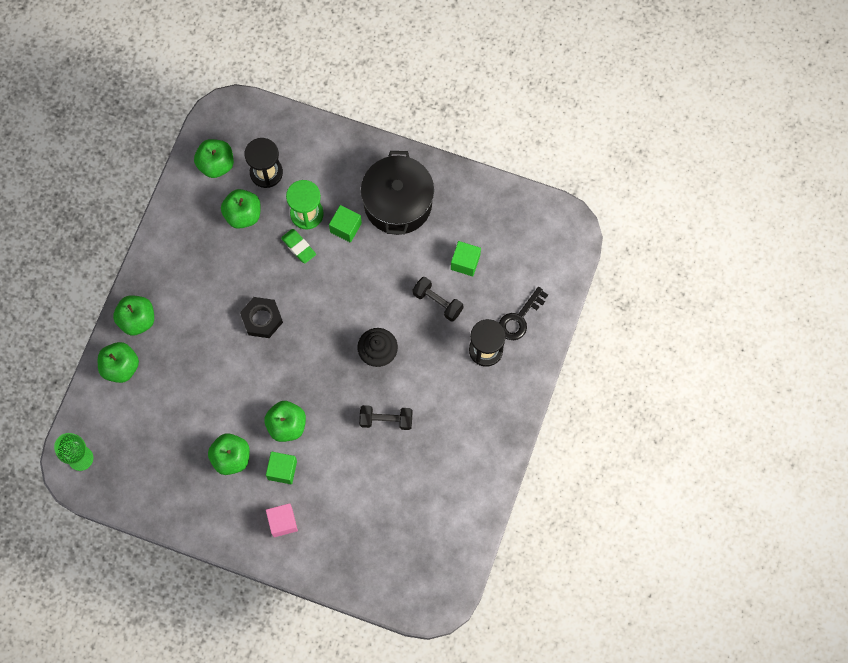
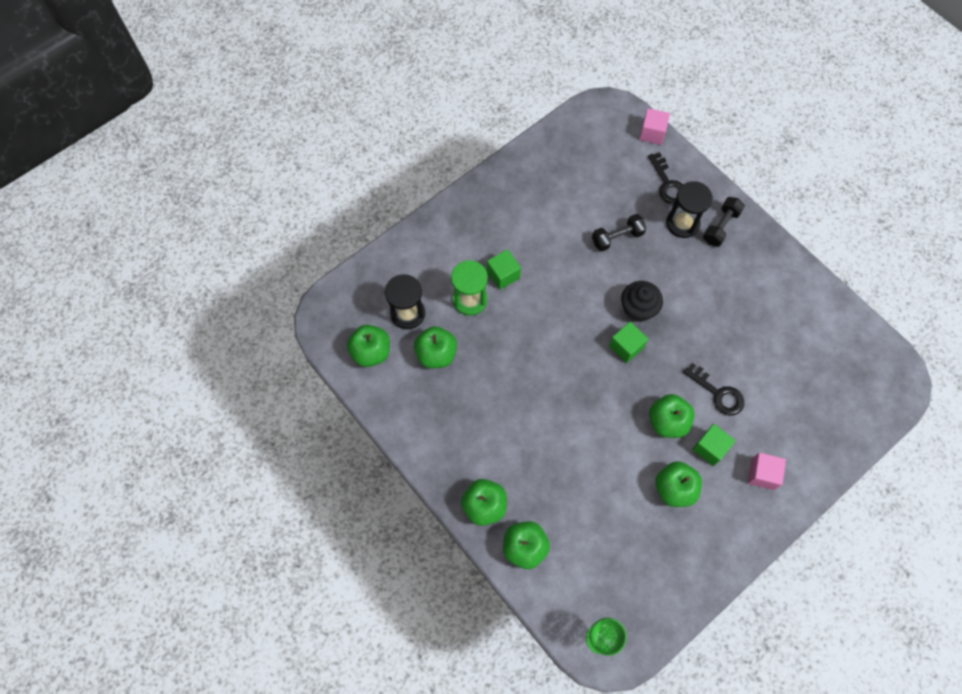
camera: 60 degrees left, 5 degrees down
(262, 319) = (549, 390): black nut -> none
(298, 247) = (498, 323): green eraser -> none
(336, 454) = (717, 393): none -> black key
(386, 420) = (706, 334): black dumbbell -> black dumbbell (720, 227)
(397, 203) = (506, 222): black pot -> none
(465, 262) = (593, 198): green cube -> green cube (626, 347)
(566, 279) = (652, 133): none -> pink cube

